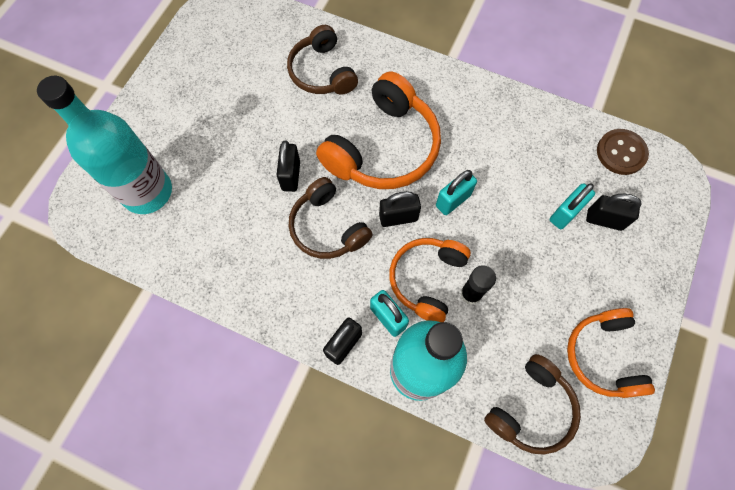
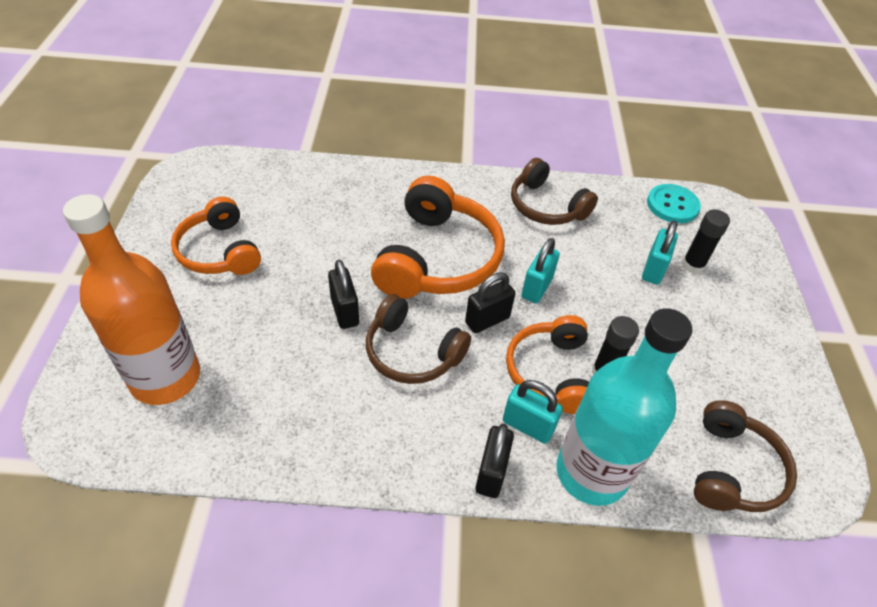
camera: 25 degrees left, 20 degrees down
(147, 192) = (165, 377): turquoise bottle -> orange bottle
(322, 72) = (336, 205): brown headphones -> brown headphones (546, 206)
(603, 356) = (769, 390): orange headphones -> orange headphones (219, 251)
(604, 220) = (693, 265): black padlock -> black glue stick
(621, 153) = (672, 205): brown button -> turquoise button

